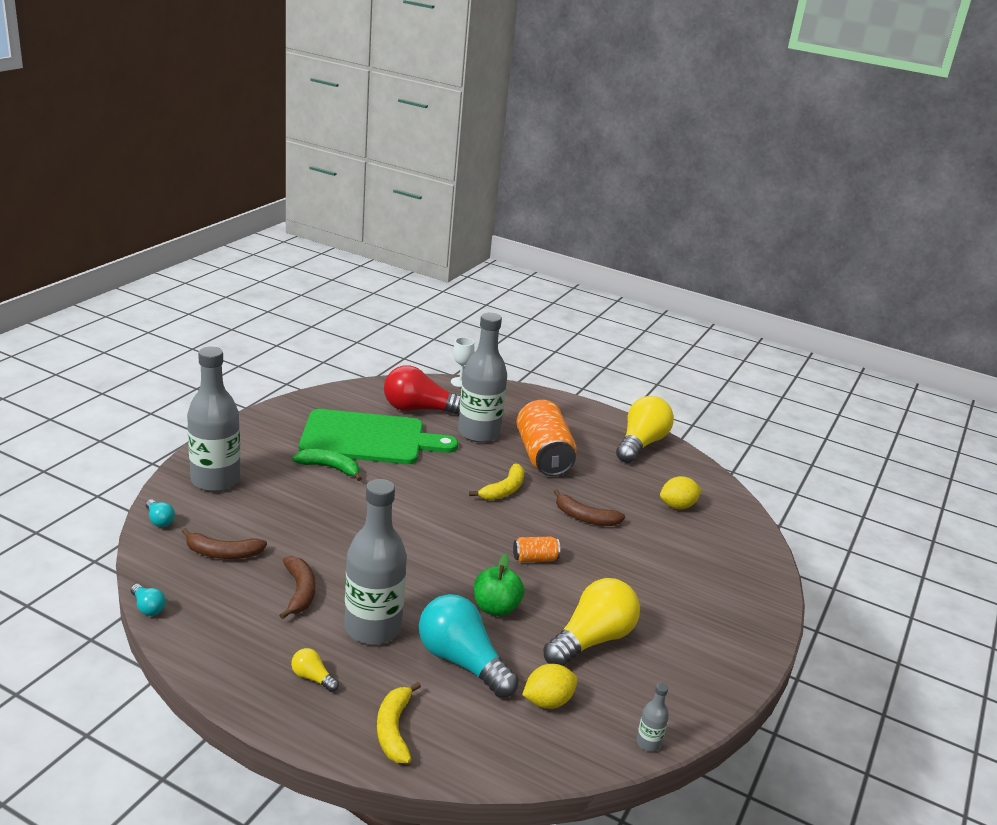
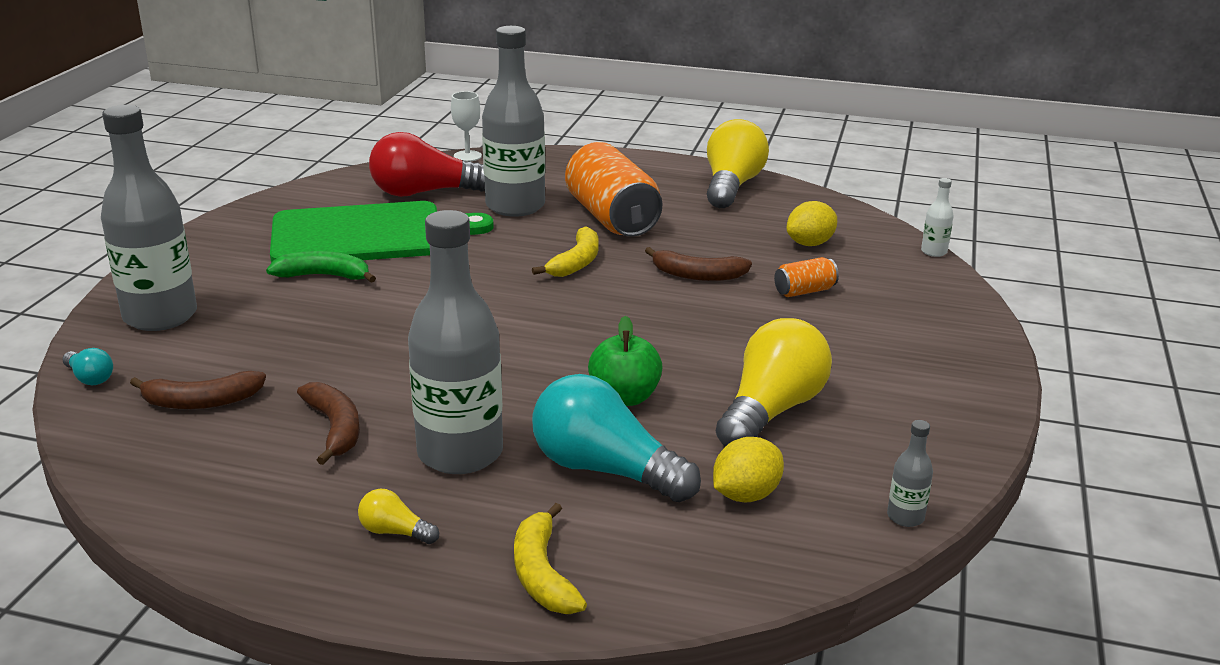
camera: 10 degrees left, 0 degrees up
(148, 607) = (106, 490): turquoise light bulb -> none
(535, 559) = (652, 332): orange can -> orange can (804, 291)
(766, 531) = (934, 252): none -> white bottle

